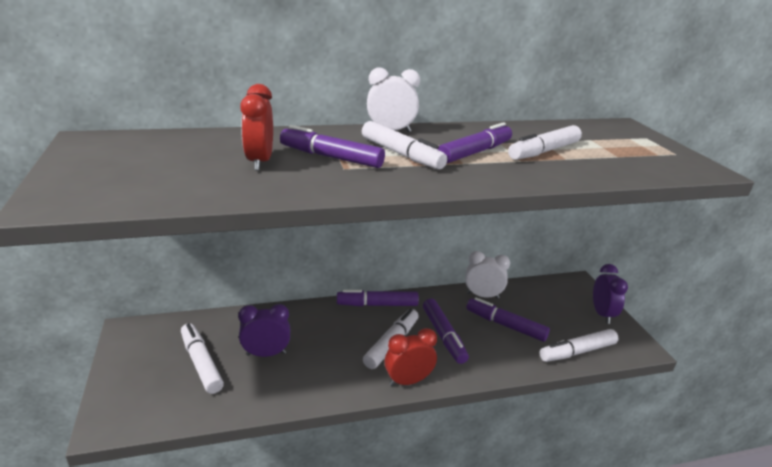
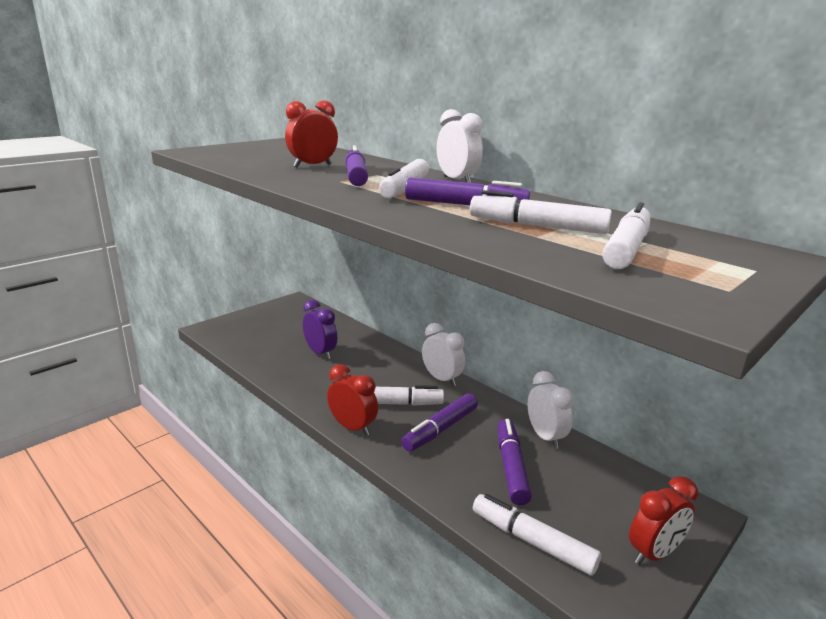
camera: 60 degrees right, 5 degrees down
(201, 363) = (287, 334): white marker -> white marker (626, 248)
(377, 305) = (441, 379): purple marker -> white clock
(602, 314) = (654, 553): purple clock -> red clock

